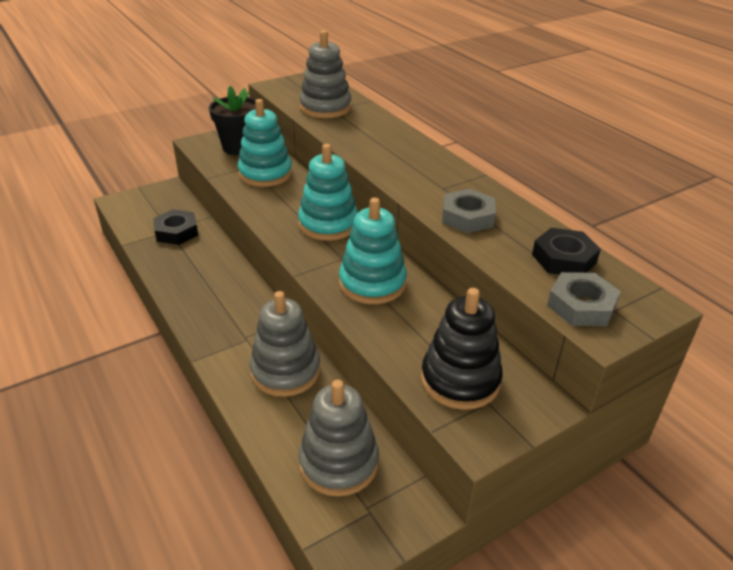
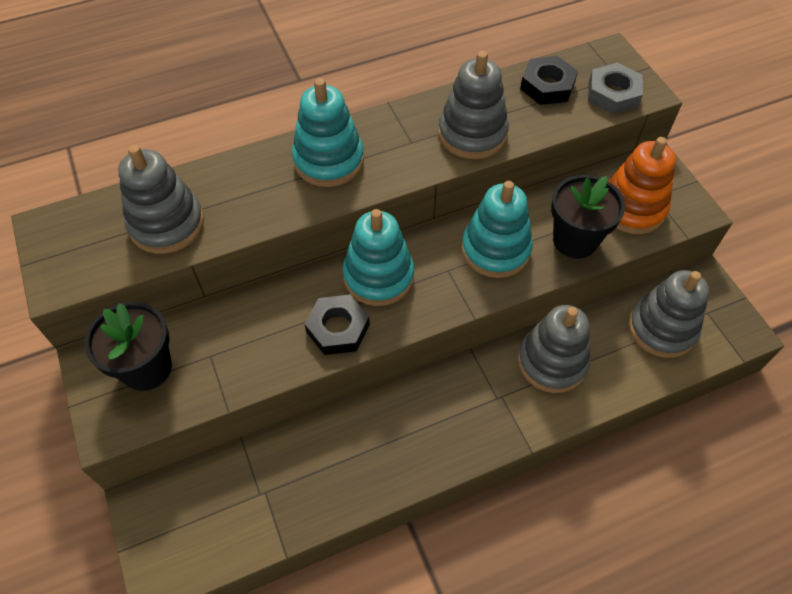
camera: 80 degrees left, 20 degrees up
(176, 232) = (271, 482): black nut -> black nut (338, 328)
(265, 174) = (238, 336): turquoise stacking toy -> turquoise stacking toy (328, 160)
(399, 335) = (575, 240): none -> black flower pot
(460, 380) = (631, 208): black stacking toy -> orange stacking toy
(467, 217) = (472, 134): grey nut -> grey stacking toy

